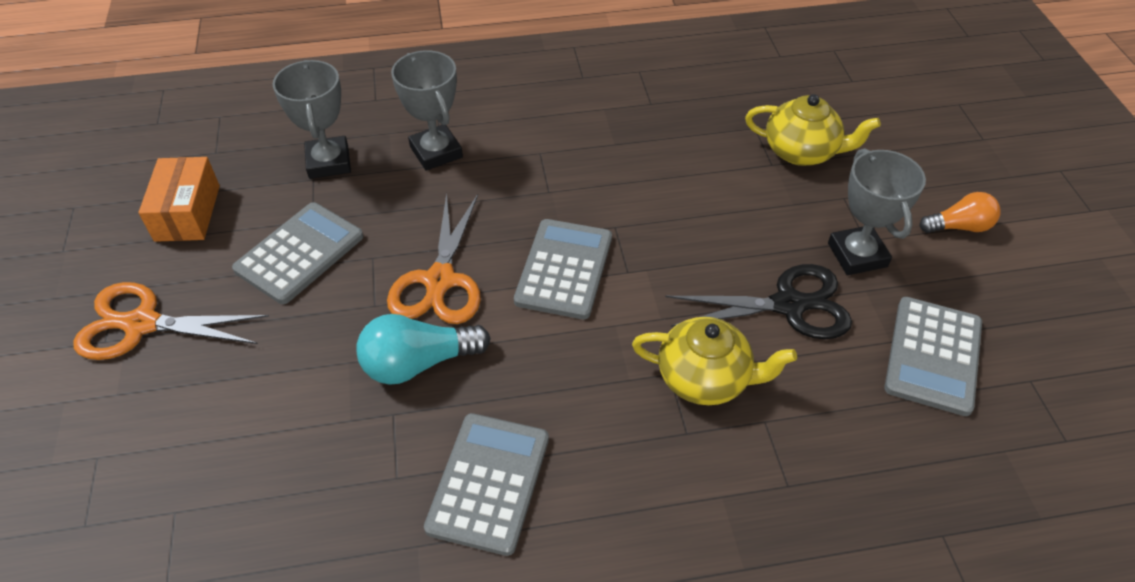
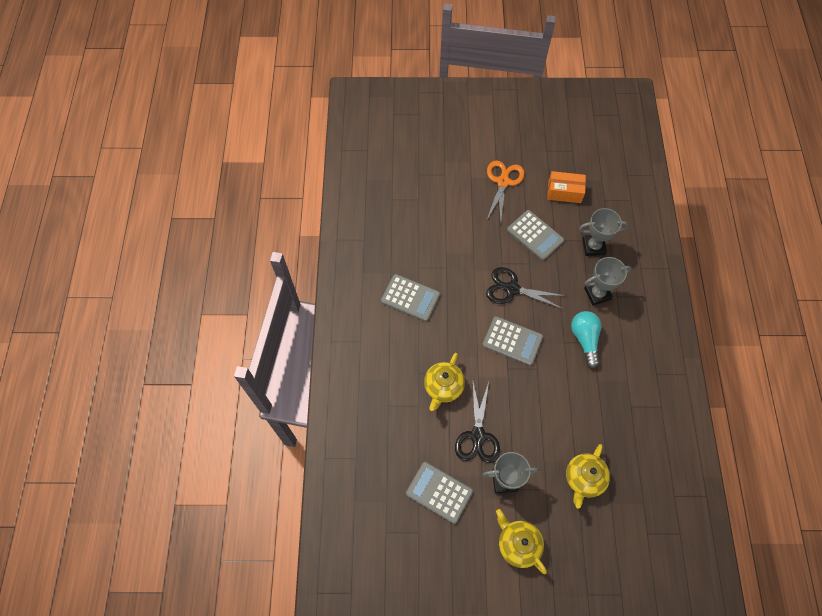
camera: 100 degrees right, 15 degrees up
(418, 363) = (469, 278): turquoise light bulb -> turquoise light bulb (584, 339)
(439, 281) = (512, 289): orange scissors -> black scissors
(959, 226) = (518, 544): orange light bulb -> yellow teapot

